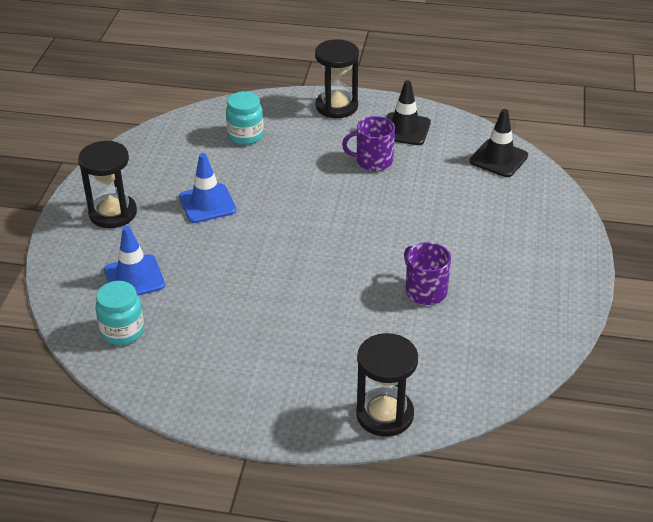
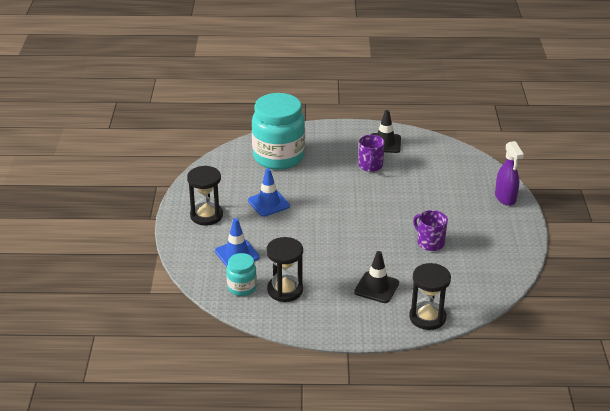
camera: 10 degrees left, 5 degrees down
(245, 136) = (278, 157): turquoise jar -> turquoise jar, size x2.08
(336, 106) = (334, 132): black hourglass -> black hourglass (285, 290)
(373, 161) = (370, 166): purple mug -> purple mug turned 75 degrees counterclockwise
(498, 158) = (452, 156): black traffic cone -> black traffic cone (376, 287)
(561, 231) = (505, 198): none -> purple spray bottle

